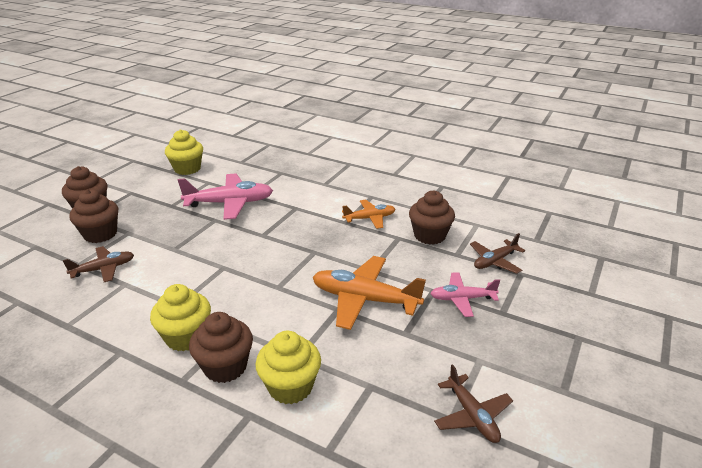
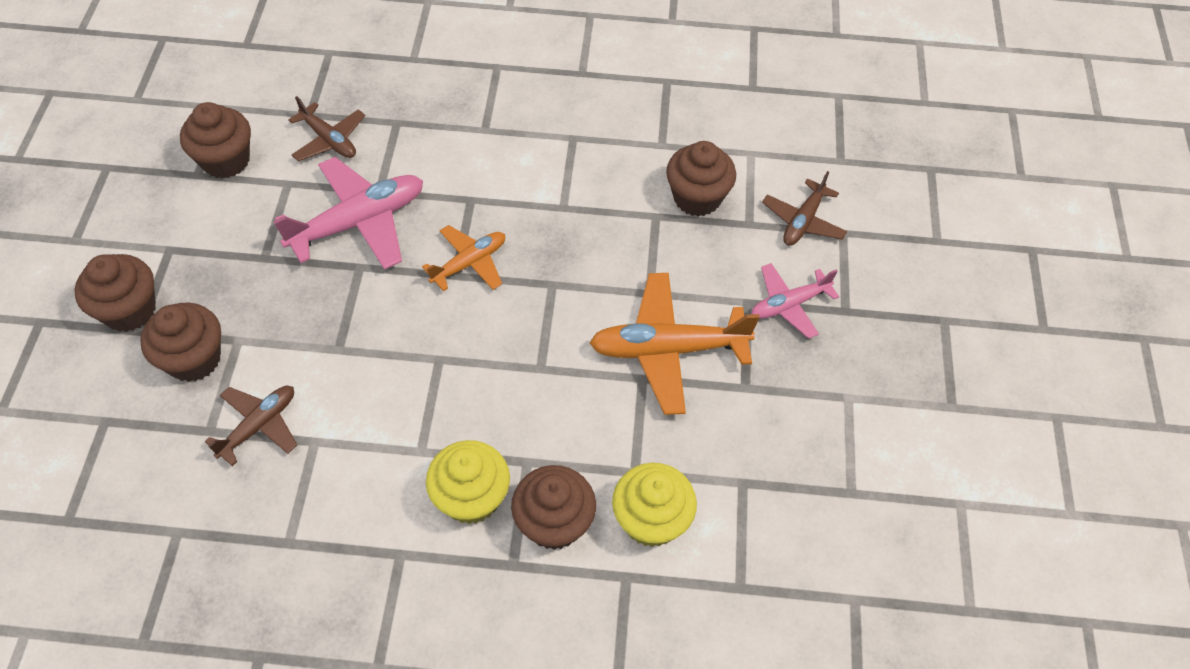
camera: 25 degrees left, 25 degrees up
(187, 169) = (226, 160): yellow cupcake -> brown cupcake
(369, 218) = (595, 188): orange plane -> orange plane (469, 263)
(472, 415) = (870, 478): brown plane -> brown plane (329, 140)

